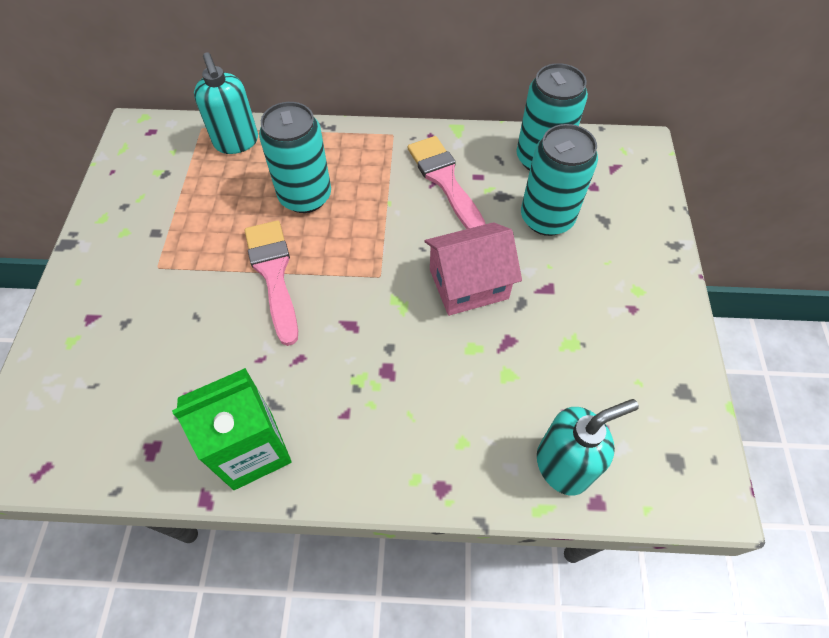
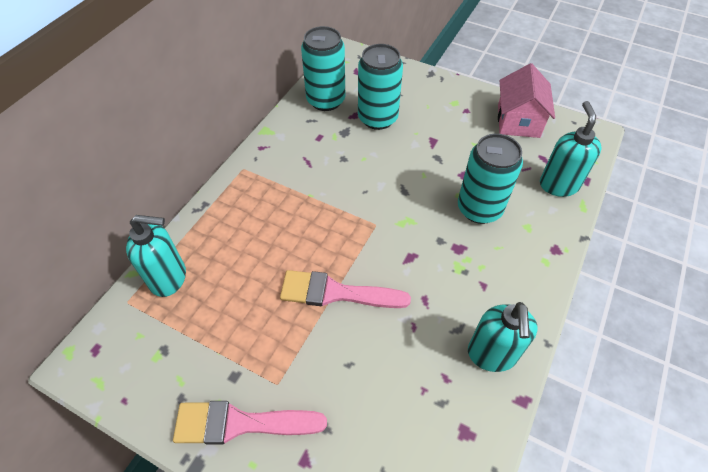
camera: 65 degrees left, 5 degrees down
(252, 450) = (492, 355): green carton -> turquoise soap dispenser
(305, 196) = (268, 246): turquoise can -> turquoise can (479, 209)
(445, 180) = (311, 156): pink brush -> pink brush (240, 423)
(468, 284) = (409, 178): pink house -> pink house (518, 120)

